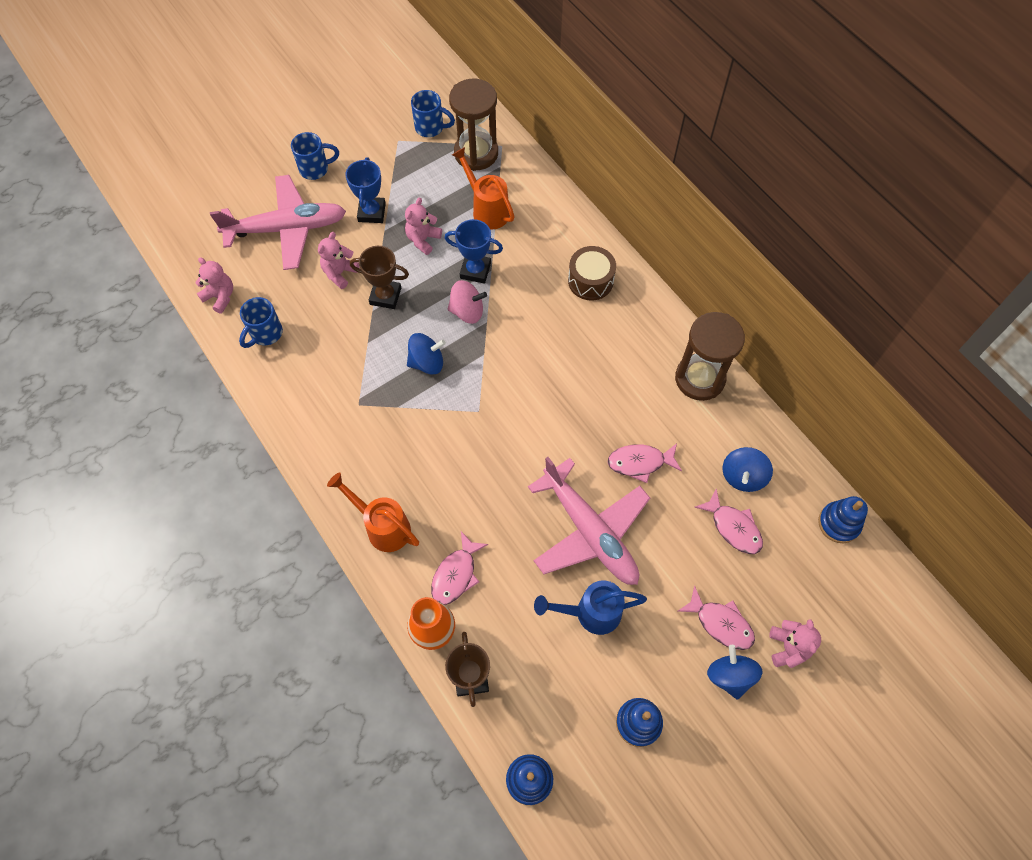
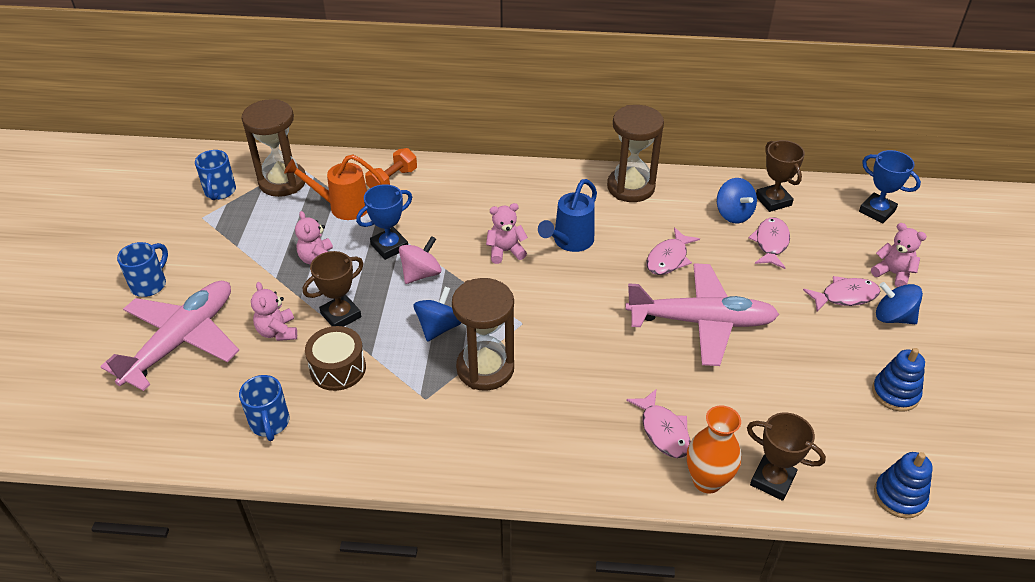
camera: 50 degrees left, 20 degrees down
(220, 297) = (184, 435): pink teddy bear -> pink teddy bear (505, 251)
(371, 212) = (247, 275): blue trophy -> blue trophy (877, 211)
(383, 526) = (567, 455): orange watering can -> none
(415, 420) = (485, 368): none -> brown hourglass
(430, 128) = (220, 192): blue mug -> blue mug turned 120 degrees clockwise
(544, 216) = (392, 180): none -> orange dumbbell
(590, 281) = (481, 191): brown drum -> brown drum (338, 368)
(591, 613) = (775, 364): blue watering can -> blue watering can (570, 242)
(733, 527) = (771, 243): pink fish -> pink fish turned 75 degrees counterclockwise
(792, 497) = (773, 201): none -> brown trophy
(839, 523) = (814, 192): blue stacking toy -> none

